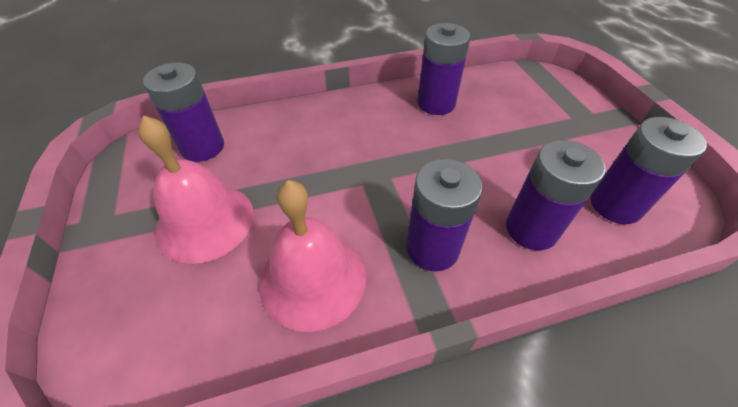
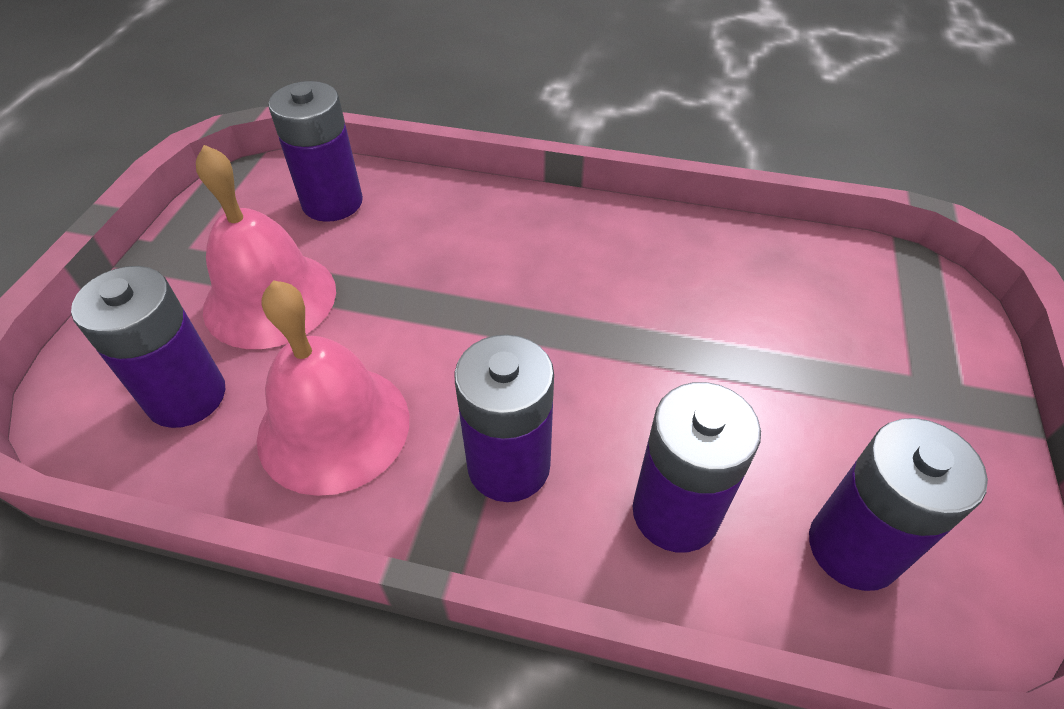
camera: 30 degrees right, 0 degrees up
(436, 103) = (691, 260): purple battery -> purple battery (186, 396)

